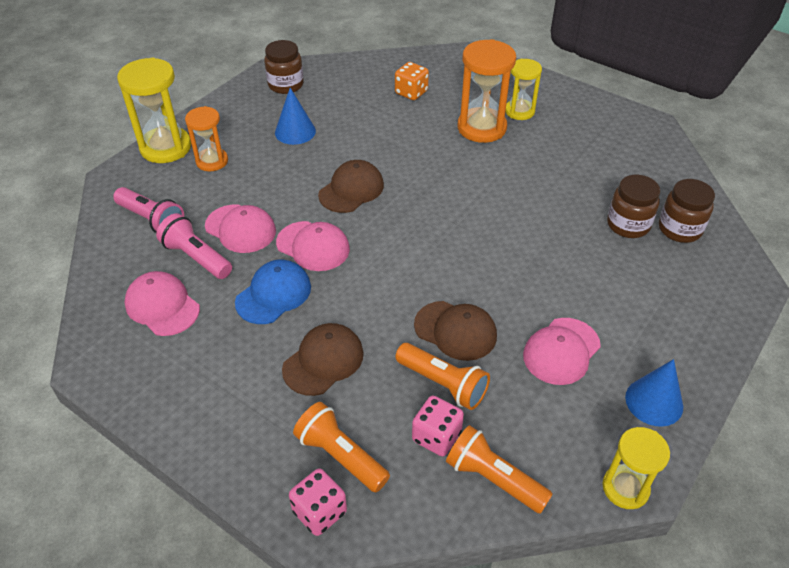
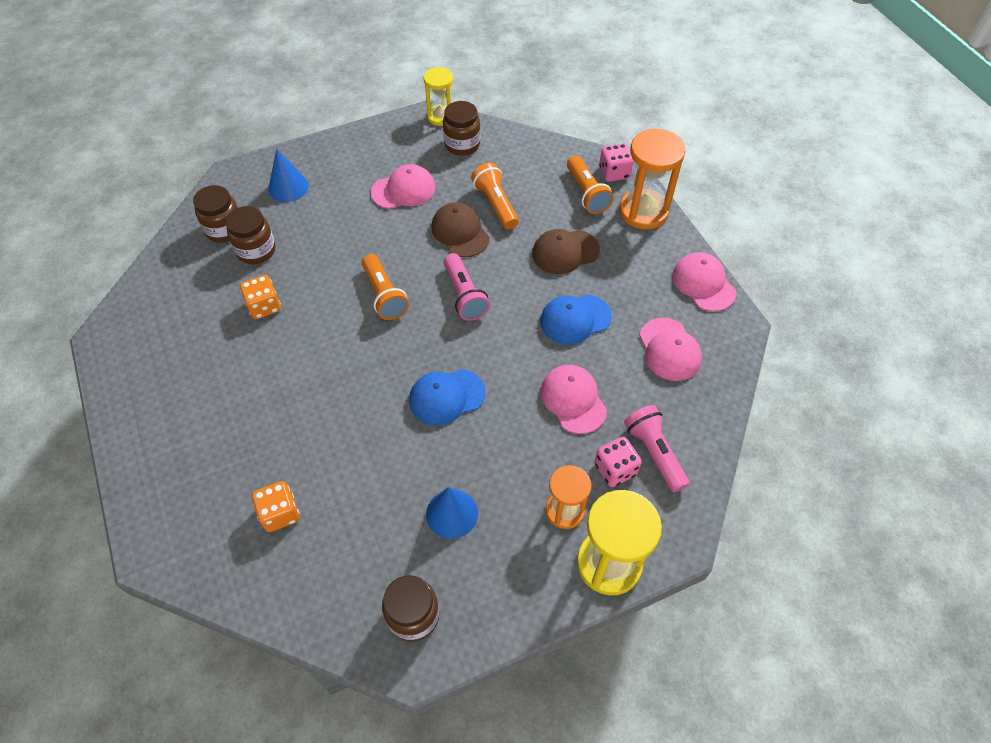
camera: 150 degrees left, 10 degrees up
(196, 257) = (625, 386): pink flashlight -> pink flashlight (464, 295)
(313, 246) = (519, 350): pink cap -> pink cap (703, 284)
(351, 190) = (446, 397): brown cap -> blue cap
(436, 436) = (522, 179): pink dice -> pink dice (615, 469)
(481, 128) = (260, 415): orange hourglass -> orange hourglass (643, 211)
(493, 479) = (507, 148): orange flashlight -> orange flashlight (384, 295)
(519, 111) = (200, 418): yellow hourglass -> none
(555, 453) = (462, 144): none -> brown jar
(564, 188) = (264, 306): none -> orange dice
(654, 401) = (380, 143): blue cone -> blue cone (288, 187)

